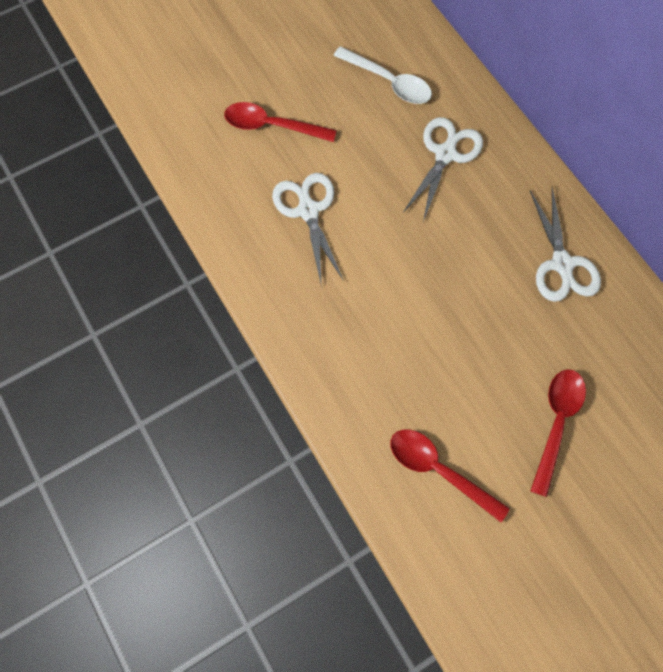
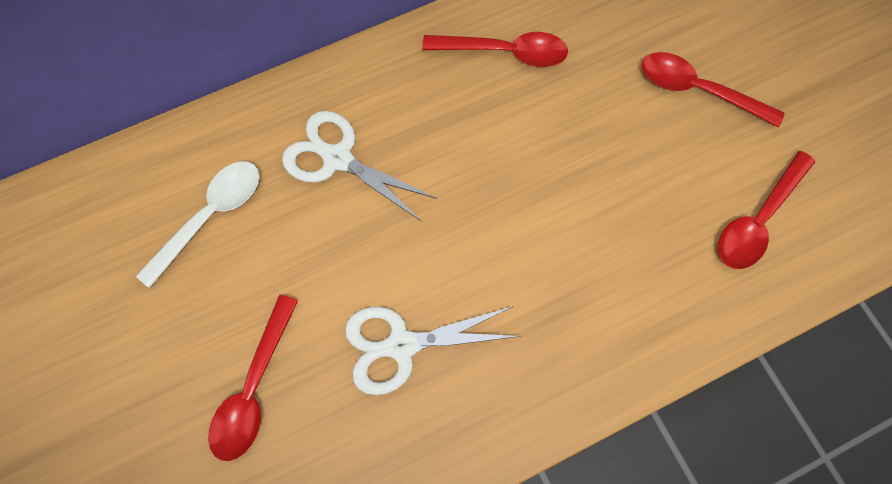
camera: 85 degrees left, 0 degrees up
(562, 264) = (505, 52): white scissors -> red spoon

